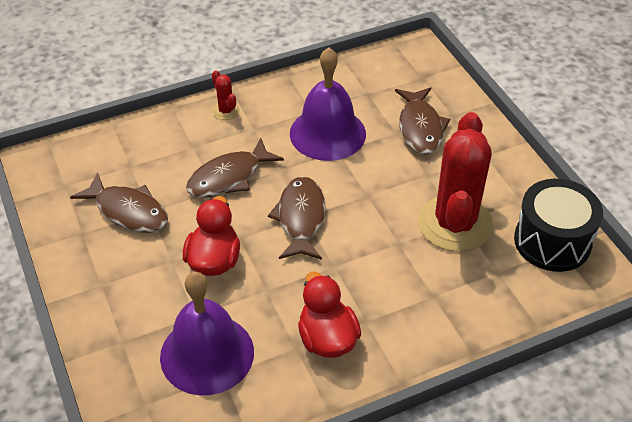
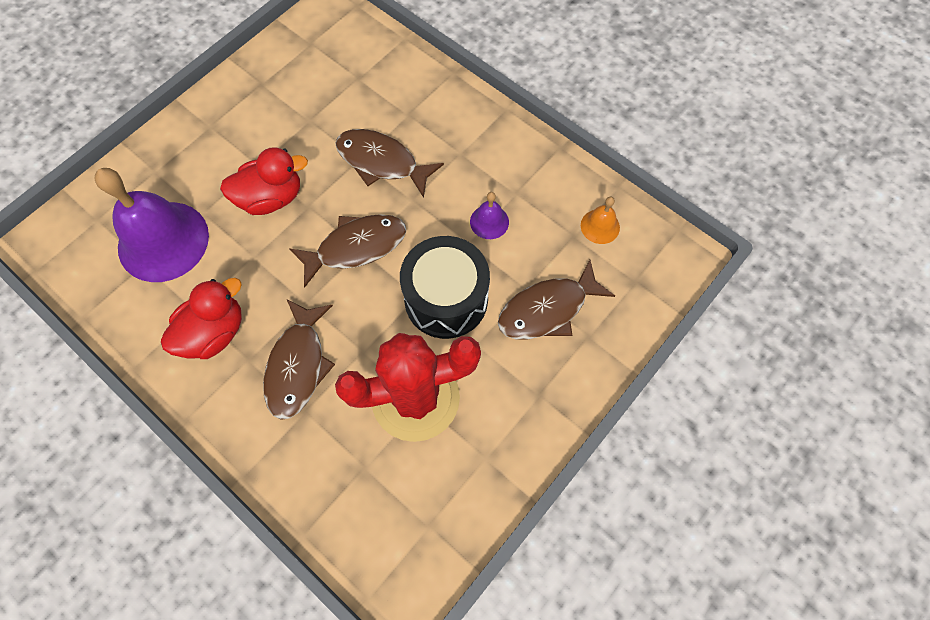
camera: 65 degrees right, 20 degrees up
(128, 211) = (301, 104): brown fish -> brown fish (298, 365)
(226, 111) = (472, 118): red cactus -> none
(327, 133) = (489, 221): purple bell -> purple bell, size x0.44
(368, 78) = (600, 226): none -> orange bell
(552, 241) = (435, 514): black drum -> black drum (446, 299)

